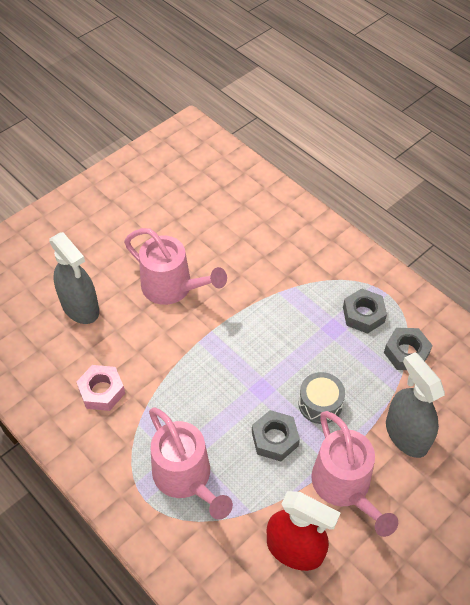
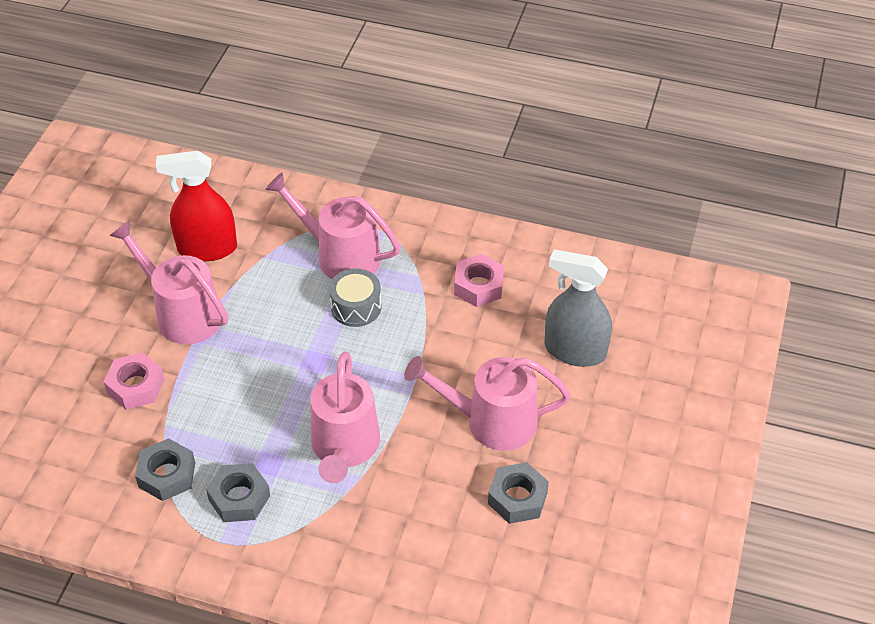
camera: 150 degrees right, 5 degrees down
(275, 439) = (274, 322): grey nut -> grey nut (517, 498)
(278, 315) = (344, 448): none -> pink watering can
(320, 404) = (243, 375): grey drum -> grey drum (356, 307)
(406, 435) = (135, 386): grey spray bottle -> pink nut

